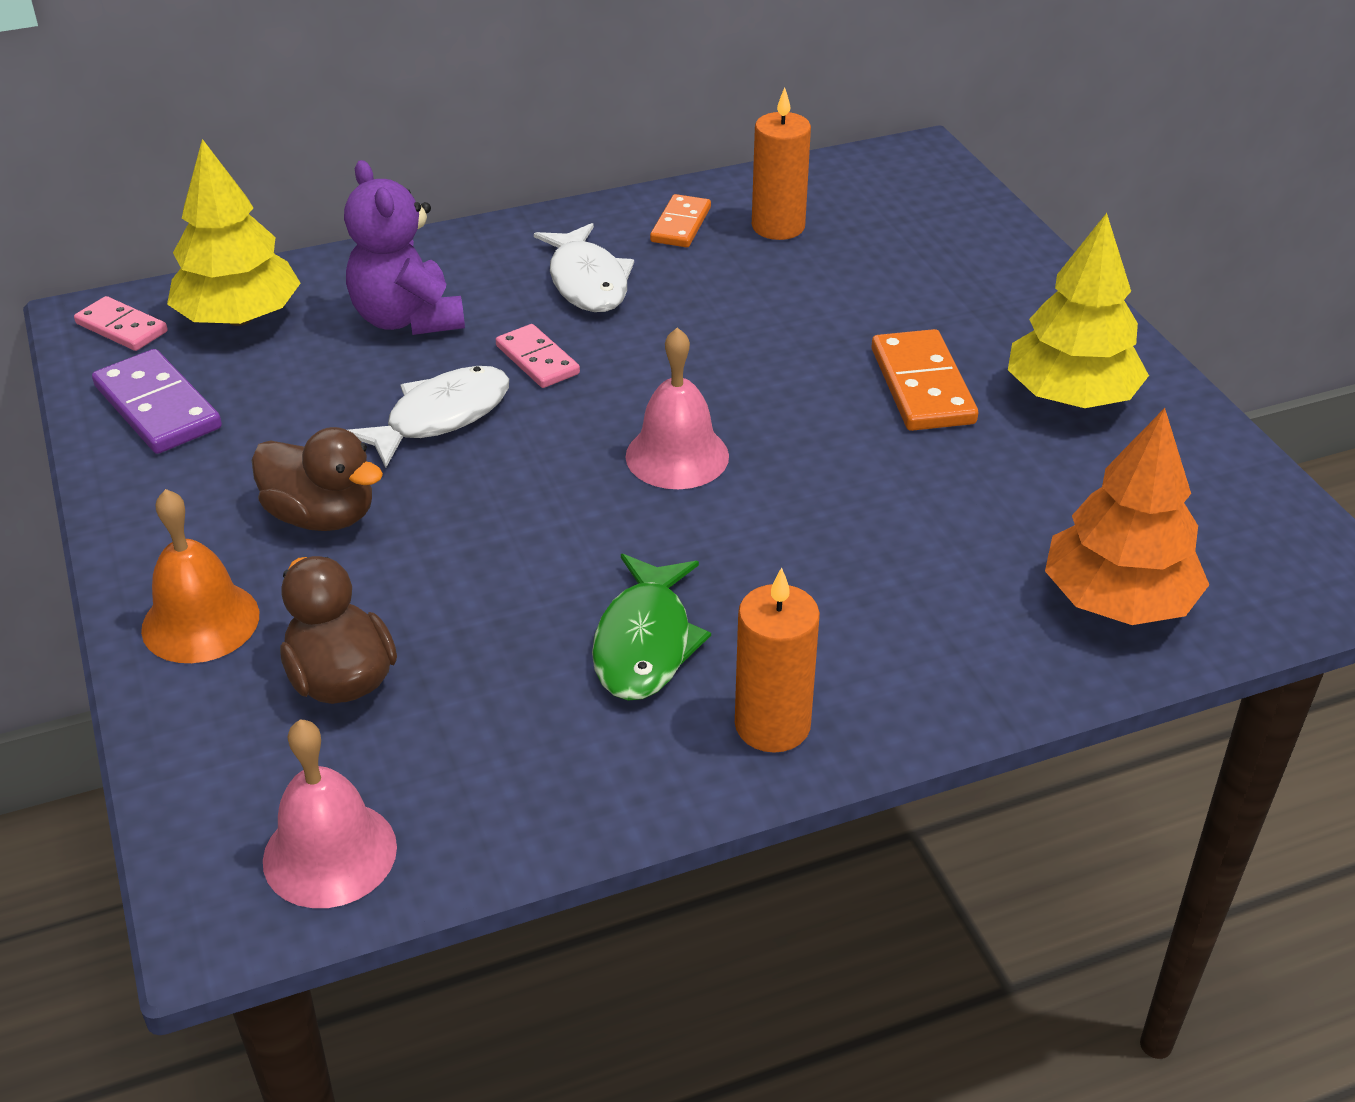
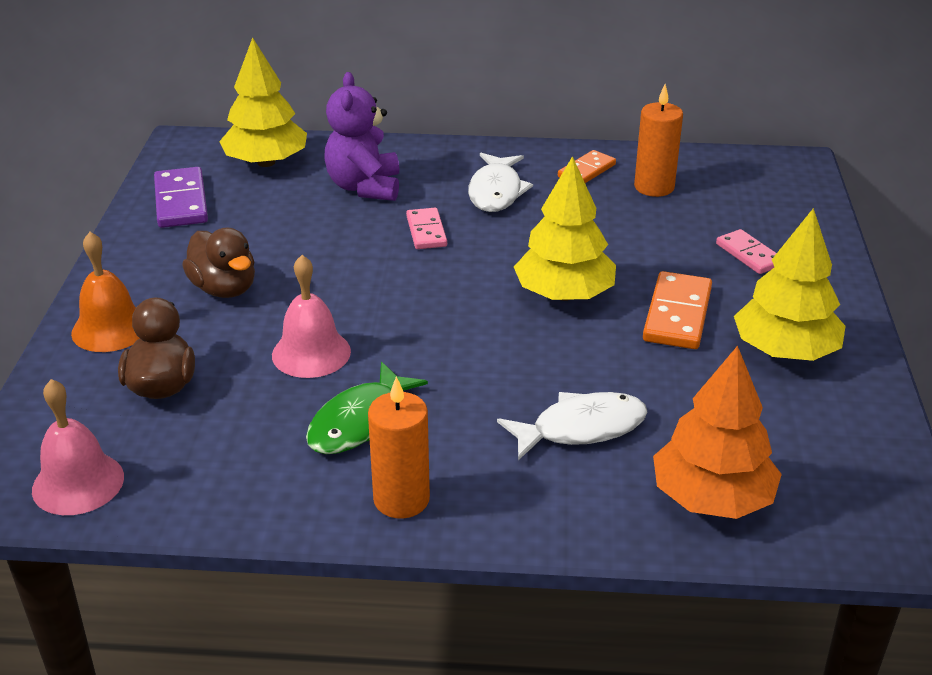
camera: 25 degrees right, 5 degrees down
(122, 327) = (196, 152): pink domino -> pink domino (749, 254)
(440, 417) = (339, 250): white fish -> white fish (581, 428)
(677, 456) = (470, 313): pink bell -> pink bell (311, 353)
(772, 398) = (564, 294): none -> yellow tree

